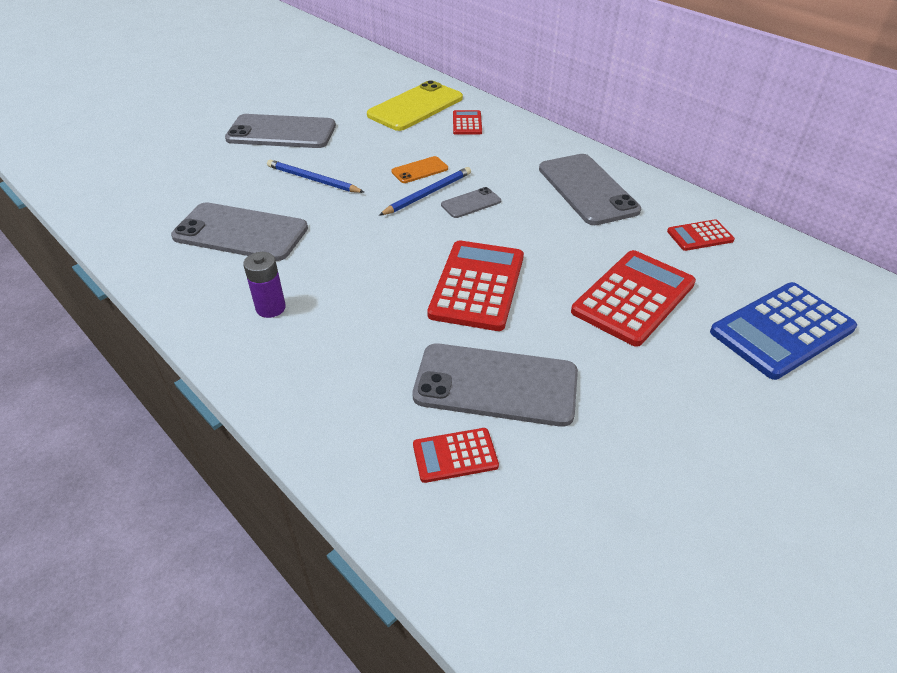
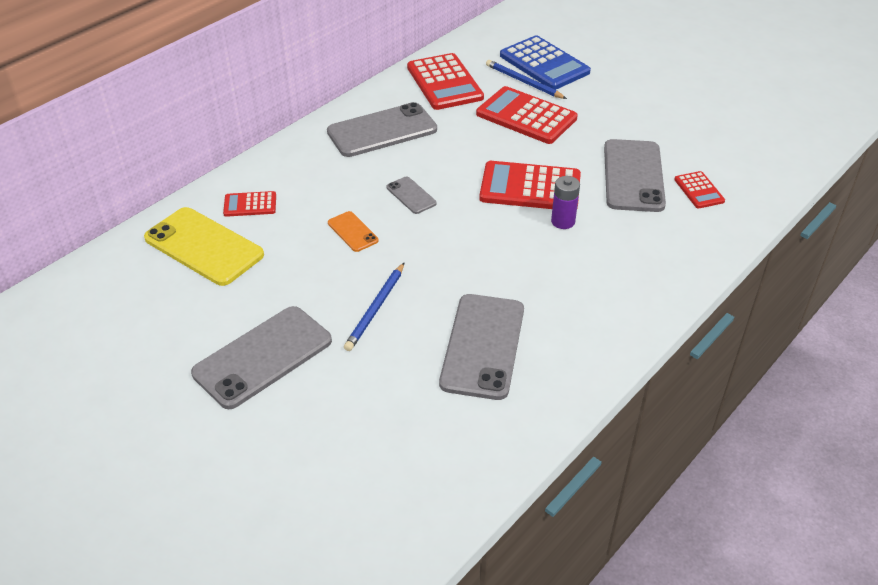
camera: 95 degrees left, 0 degrees up
(270, 308) = (589, 300): purple battery -> purple battery (563, 221)
(281, 132) = (263, 357): grey phone -> grey phone turned 45 degrees clockwise
(428, 194) = (397, 223): blue pencil -> blue pencil (523, 82)
(700, 236) = (444, 83): red calculator -> red calculator, size x1.93

